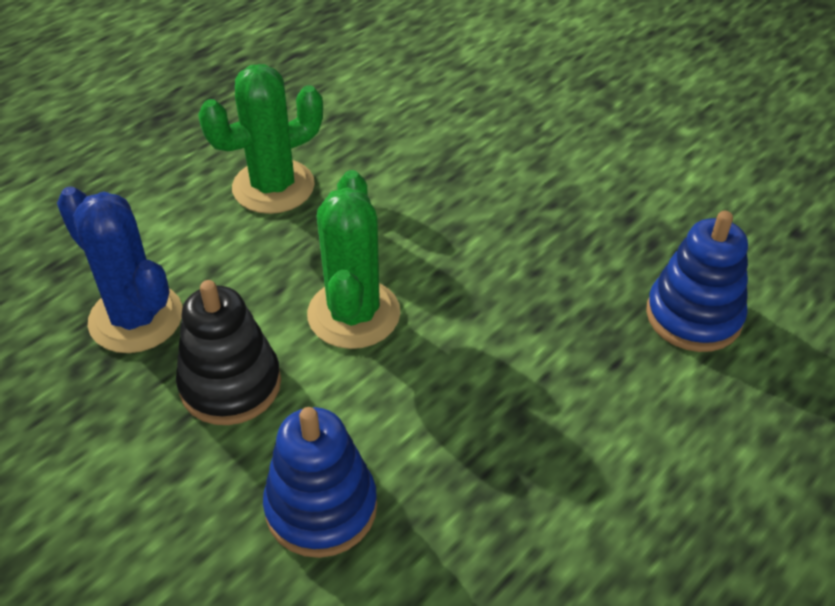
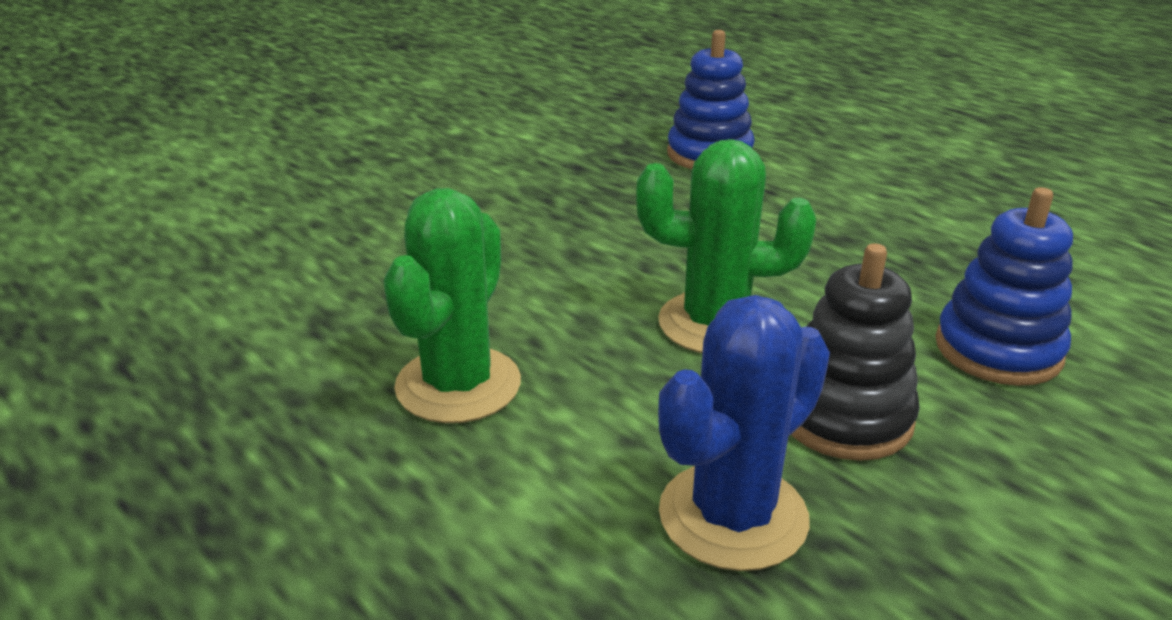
camera: 85 degrees left, 15 degrees down
(273, 187) = (458, 385): green cactus -> green cactus turned 45 degrees clockwise

